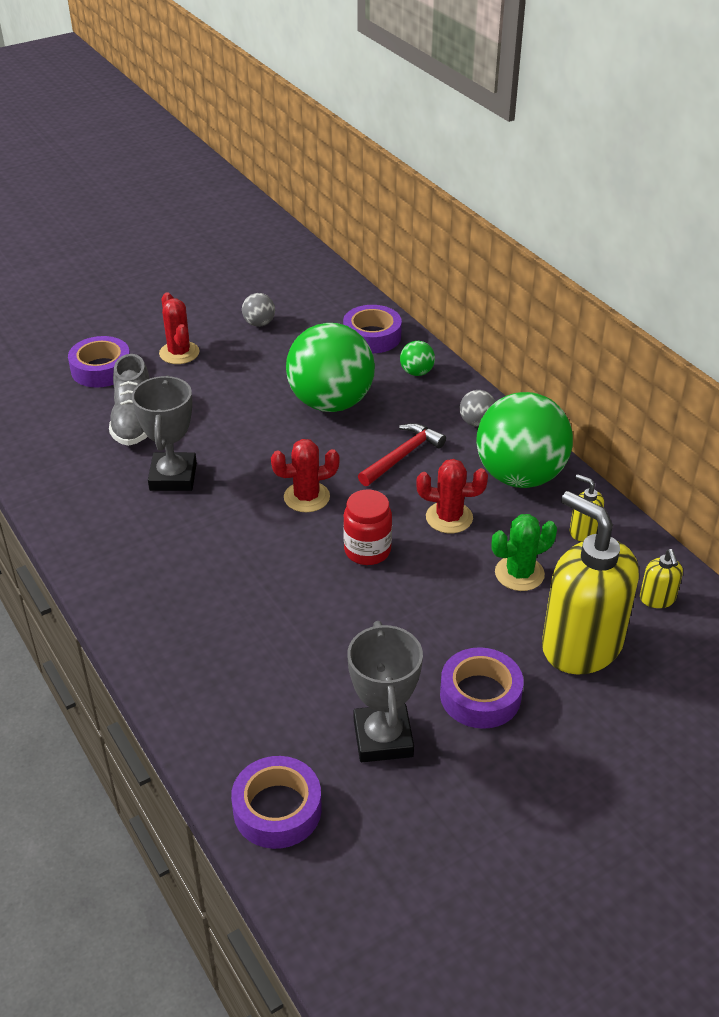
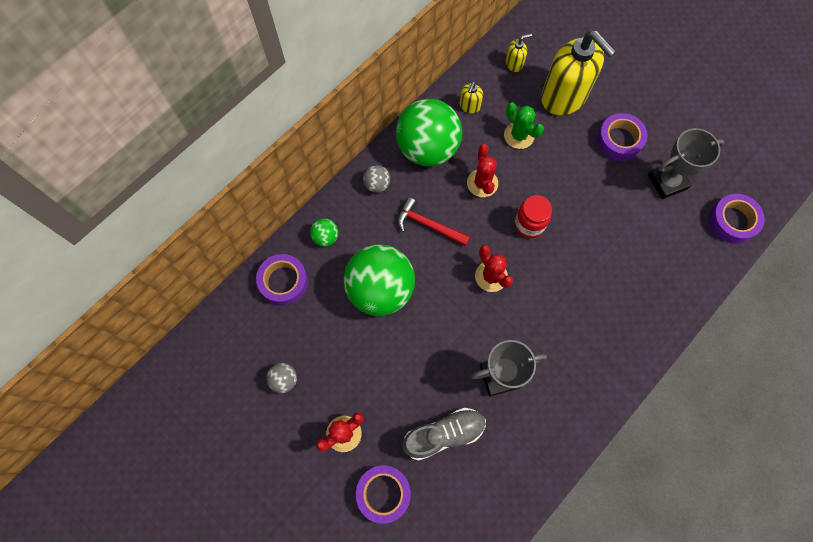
camera: 105 degrees left, 30 degrees up
(581, 645) = (564, 97): yellow soap dispenser -> yellow soap dispenser turned 75 degrees counterclockwise

